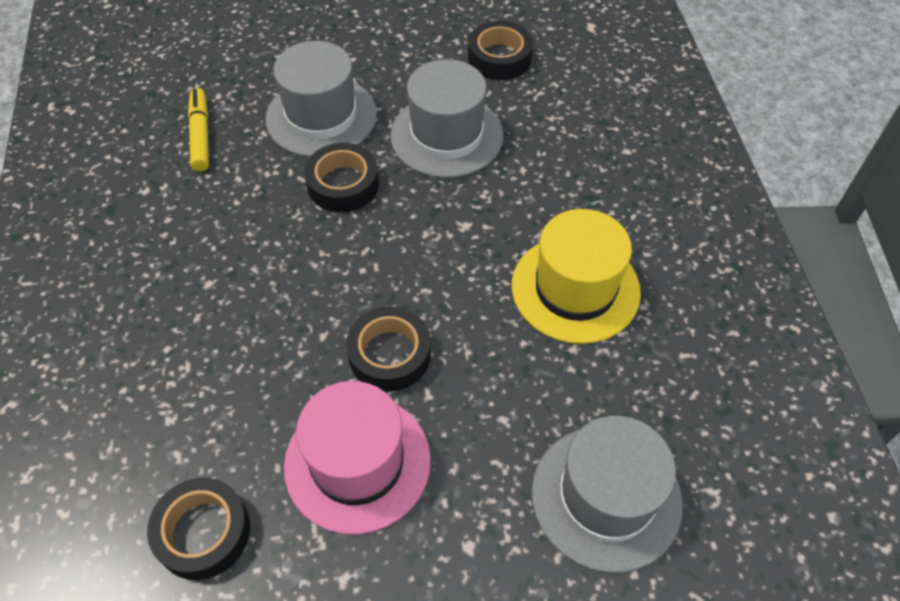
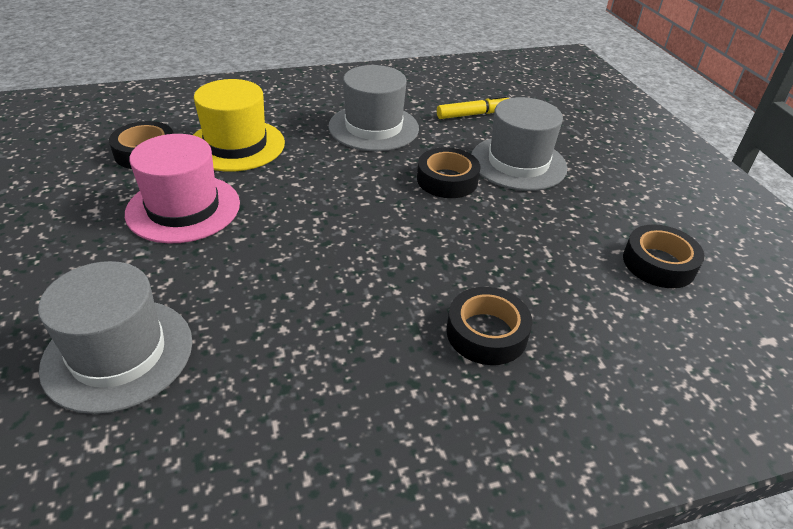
camera: 80 degrees right, 15 degrees down
(389, 354) = (277, 216): black tape -> black tape (486, 333)
(446, 135) = (528, 233): grey hat -> grey hat (373, 127)
(575, 288) = (356, 329): yellow hat -> yellow hat (236, 145)

